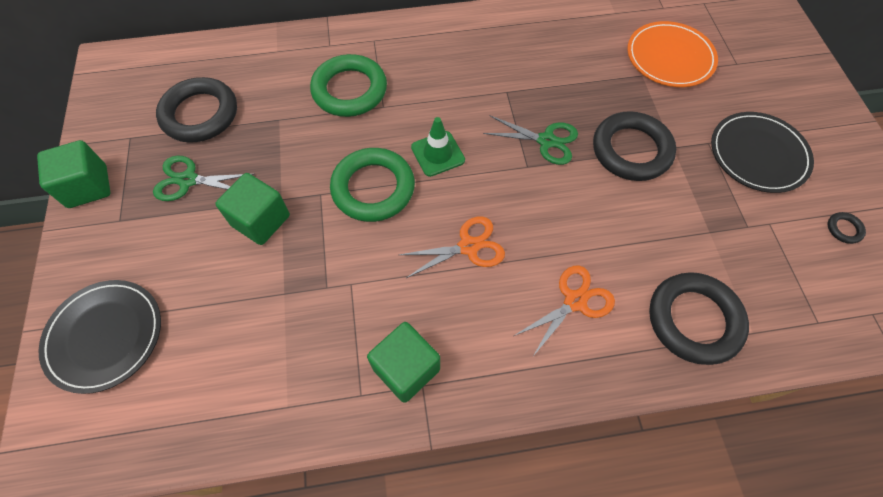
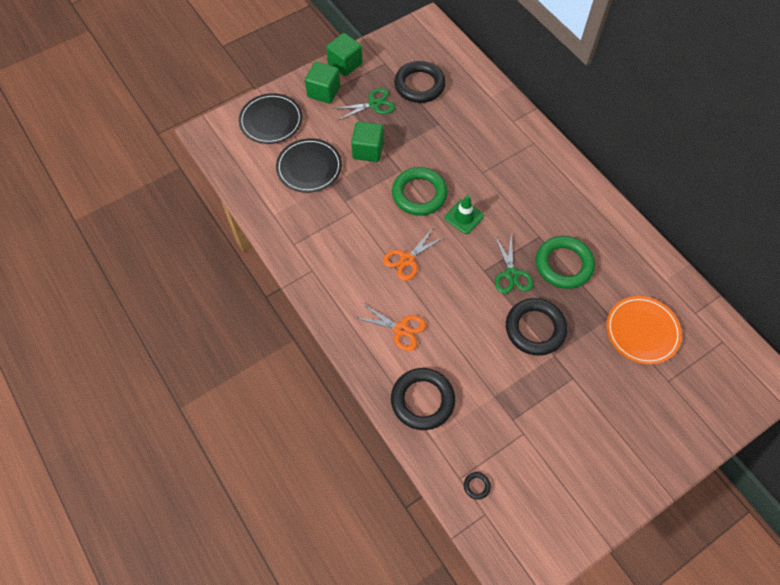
camera: 65 degrees right, 0 degrees up
(188, 180) = (374, 104): green scissors -> green scissors turned 90 degrees clockwise
(349, 90) = (484, 149): green ring -> green ring (563, 264)
(406, 368) = (318, 258): green cube -> green cube (324, 92)
(468, 247) = (407, 259): orange scissors -> orange scissors turned 90 degrees clockwise
(758, 154) = (582, 414): black plate -> black plate (309, 167)
(844, 229) = (547, 485): black ring -> black ring (476, 486)

